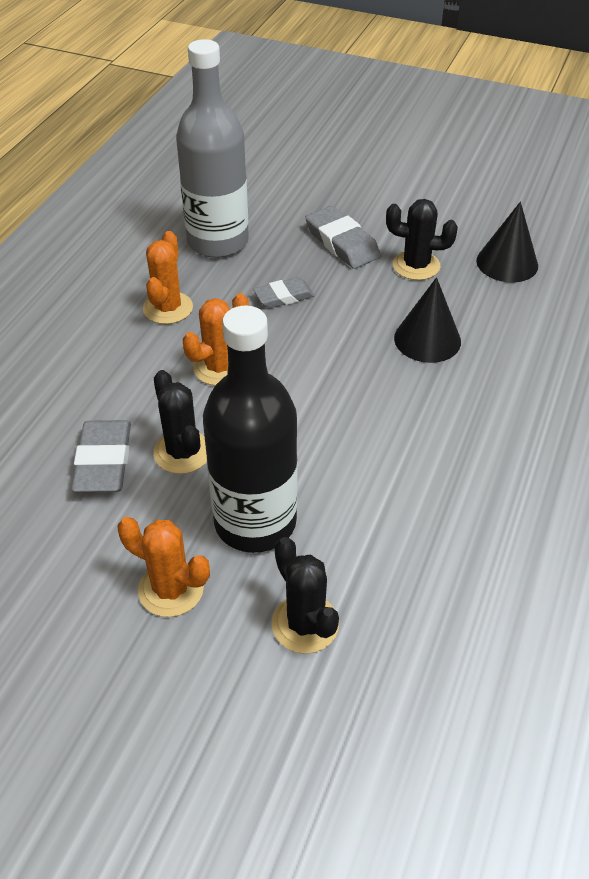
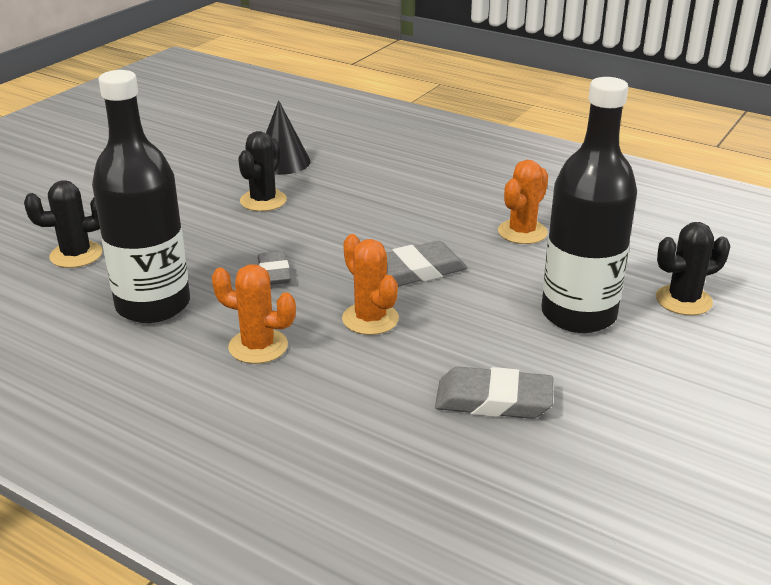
camera: 80 degrees left, 15 degrees down
(171, 589) = (656, 364): orange cactus -> orange cactus (522, 232)
(182, 452) = (487, 349): black cactus -> black cactus (76, 255)
(218, 242) = (153, 305): grey bottle -> black bottle
(342, 243) = (204, 232): grey eraser -> grey eraser (417, 270)
(427, 339) = (369, 209): black cone -> none

